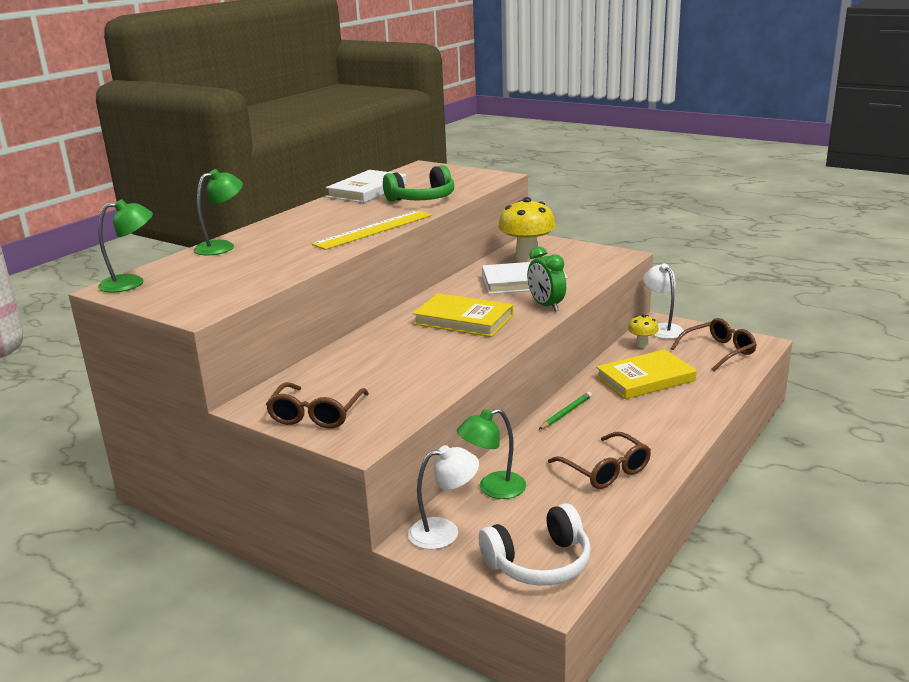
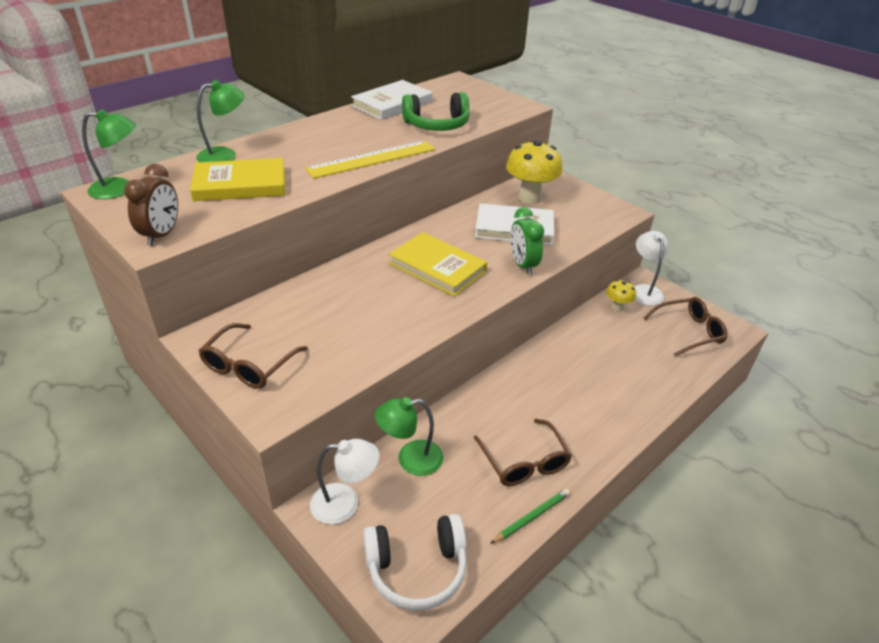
camera: 10 degrees right, 15 degrees up
(201, 306) = (162, 235): none -> brown clock
(566, 413) = (514, 378): green pencil -> green pencil (531, 517)
(645, 379) = (605, 351): yellow book -> yellow book (240, 184)

